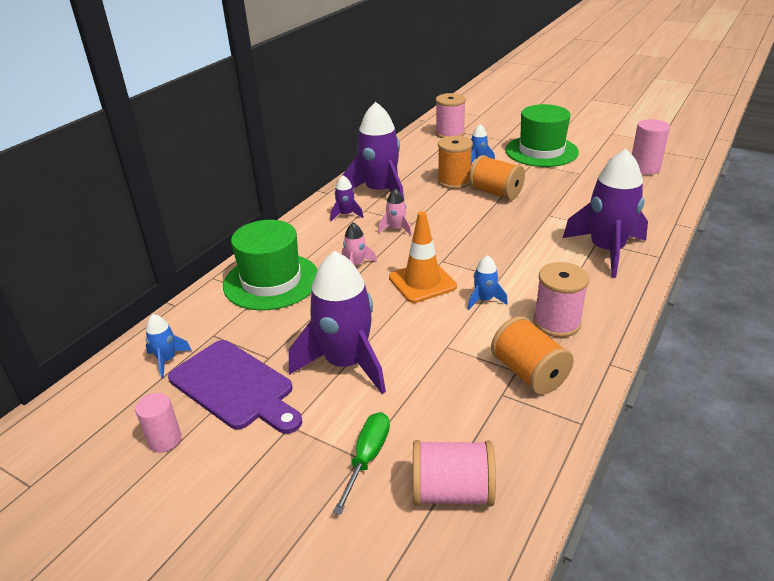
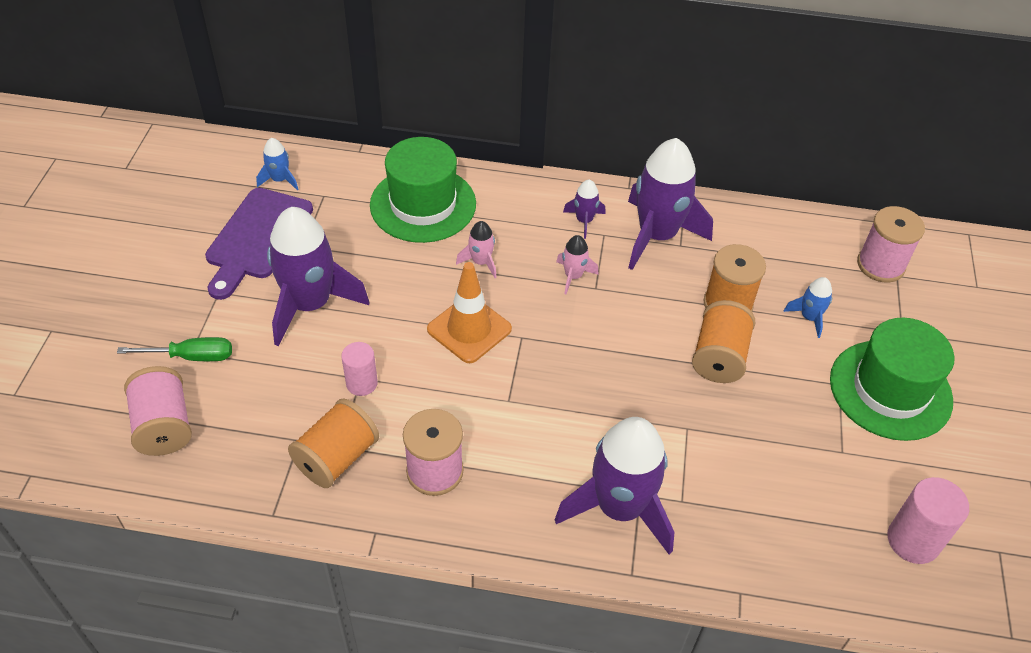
camera: 65 degrees right, 15 degrees up
(165, 440) = (185, 220): pink cylinder -> pink cylinder (362, 383)
(484, 300) = (455, 394): blue rocket -> none

